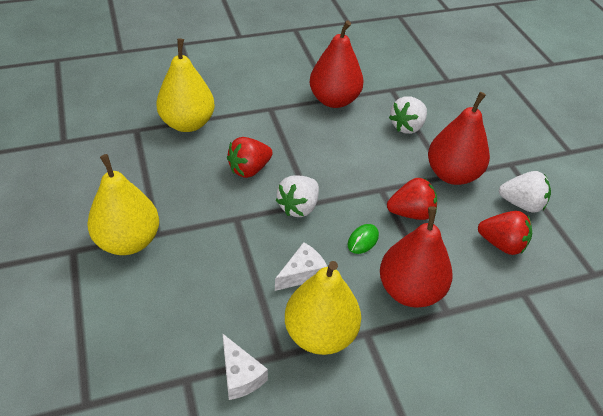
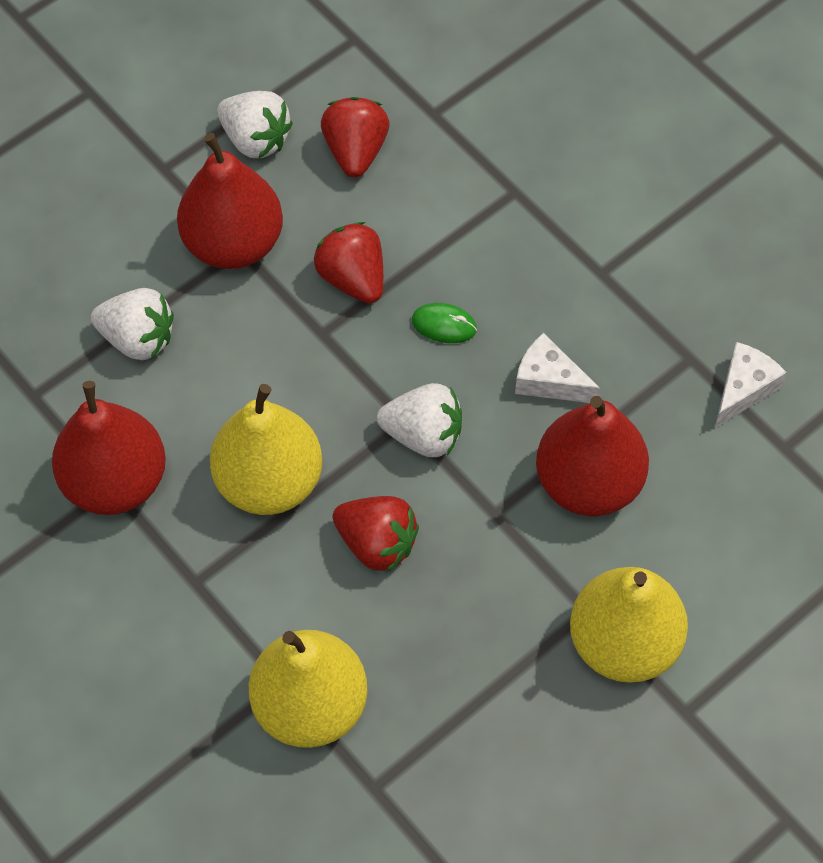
camera: 110 degrees left, 15 degrees up
(320, 334) = (633, 324): yellow pear -> yellow pear (269, 481)
(410, 290) = (503, 242): red pear -> red pear (588, 482)
(521, 204) = (255, 139): white strawberry -> white strawberry turned 135 degrees clockwise

